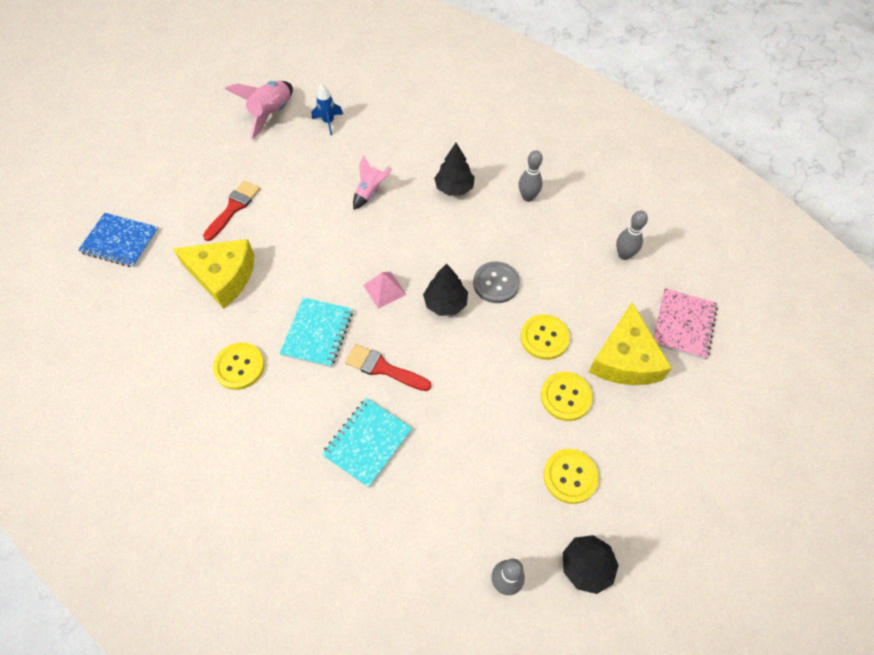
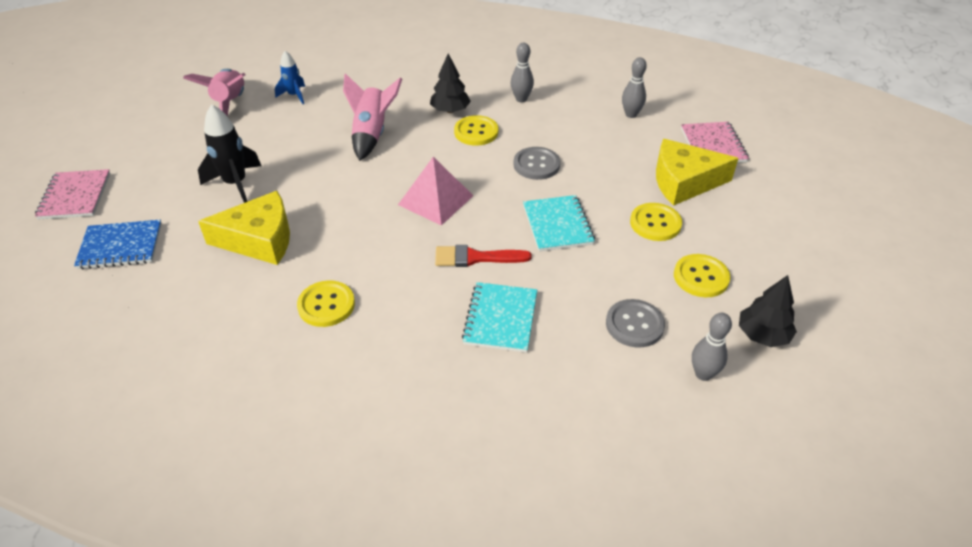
camera: 25 degrees left, 15 degrees down
(111, 175) = (75, 196): none -> pink notebook
(233, 208) = (236, 184): red brush -> black rocket
(317, 333) = (391, 252): turquoise notebook -> turquoise notebook (557, 225)
(370, 192) = (371, 134): pink rocket -> pink rocket, size x1.63
(384, 289) = (435, 200): pink pyramid -> pink pyramid, size x1.61
(445, 303) = (501, 192): black tree -> none
(477, 501) = (634, 324): none -> grey button
(544, 338) = (606, 189): yellow button -> yellow button (476, 132)
(625, 359) = (684, 182): yellow cheese -> yellow cheese turned 105 degrees clockwise

